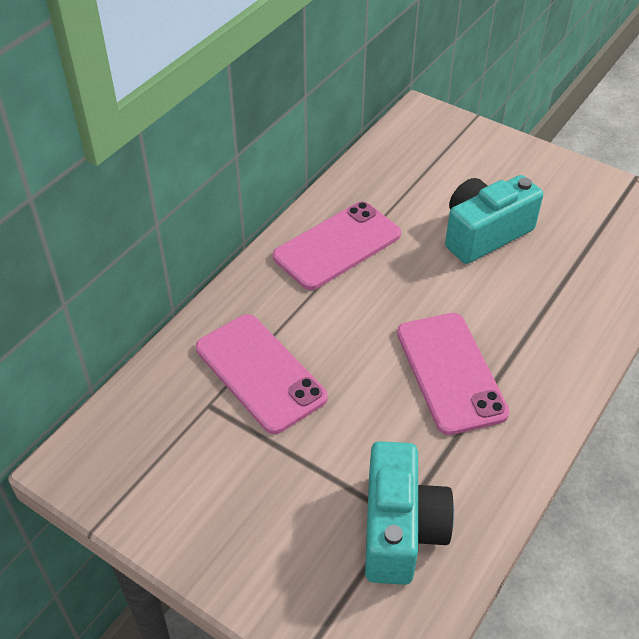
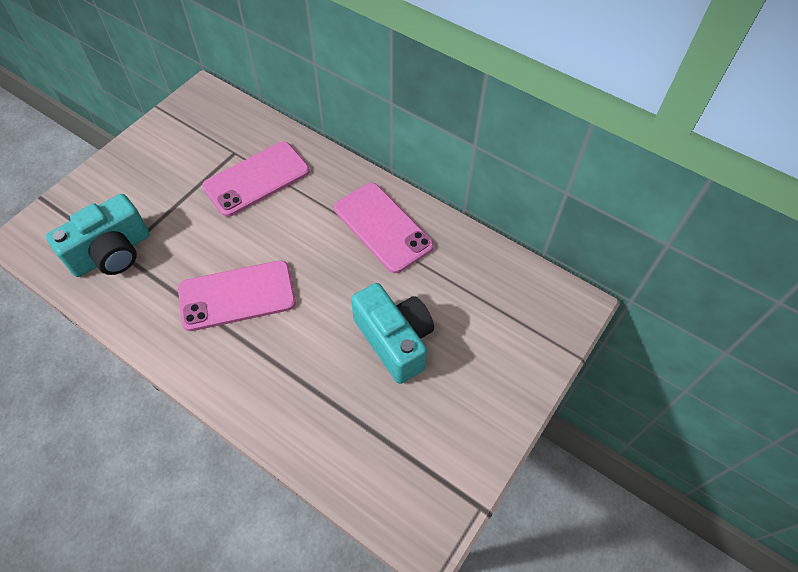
camera: 90 degrees right, 10 degrees up
(400, 529) = (112, 253): turquoise camera -> turquoise camera turned 45 degrees counterclockwise

